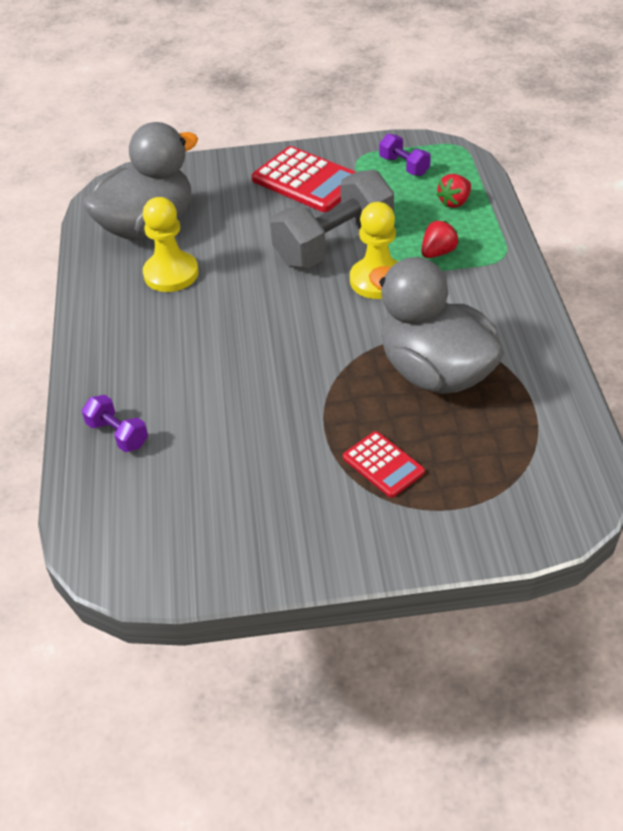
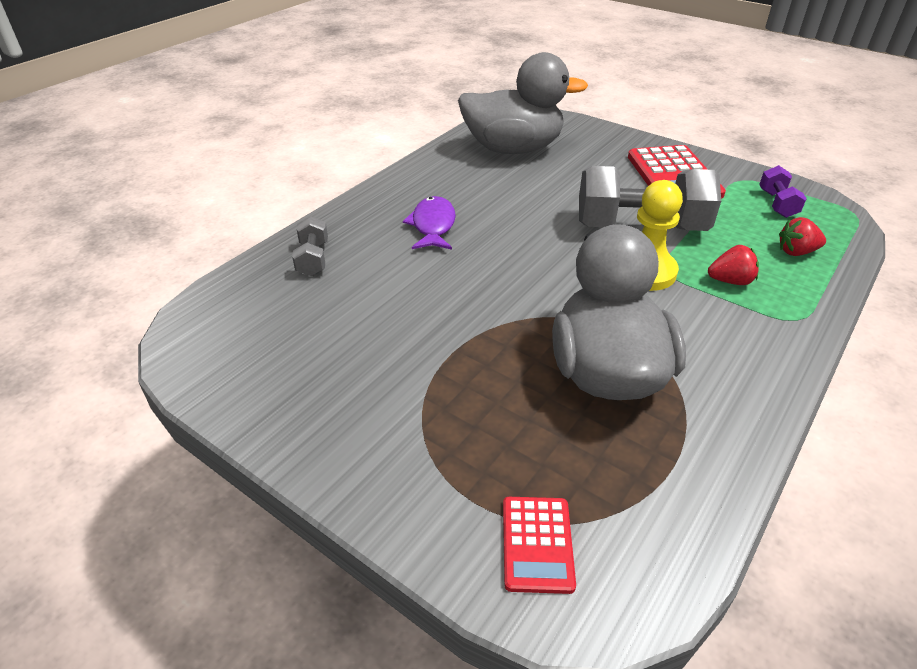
camera: 40 degrees right, 5 degrees down
(118, 434) = (313, 259): purple dumbbell -> grey dumbbell
(171, 274) = (488, 183): yellow pawn -> none
(177, 341) = (433, 226): none -> purple fish
(383, 465) = (461, 414): red calculator -> red calculator (537, 544)

